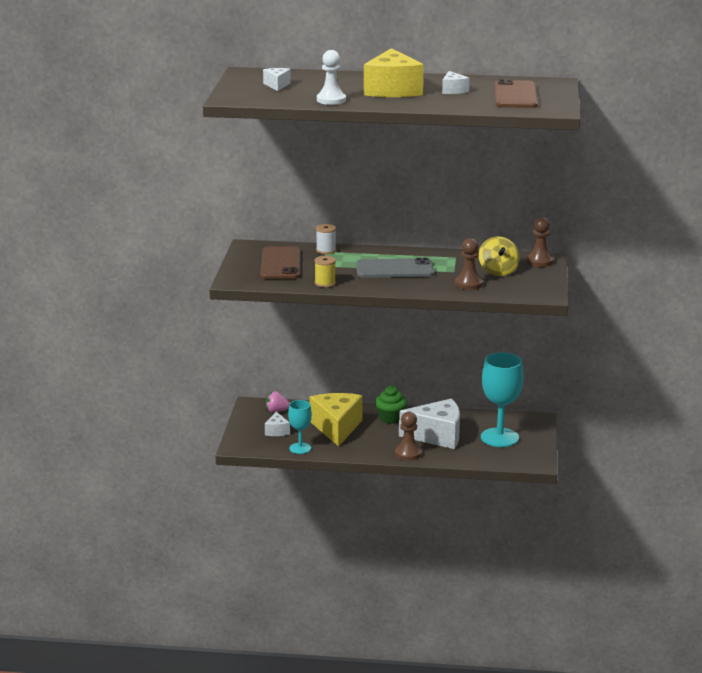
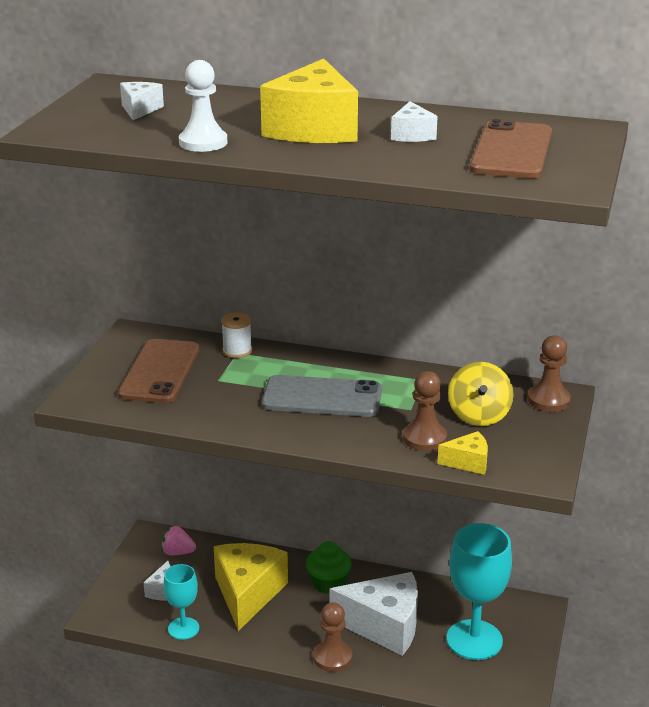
camera: 10 degrees right, 5 degrees up
(325, 283) = (206, 417): yellow spool -> none
(499, 293) = (468, 462): none -> yellow cheese

